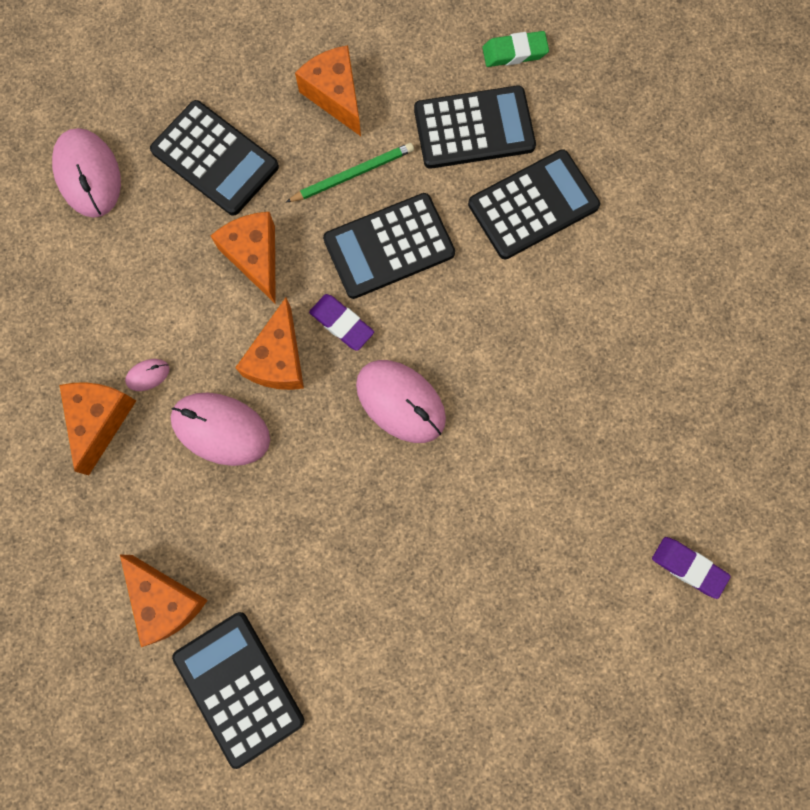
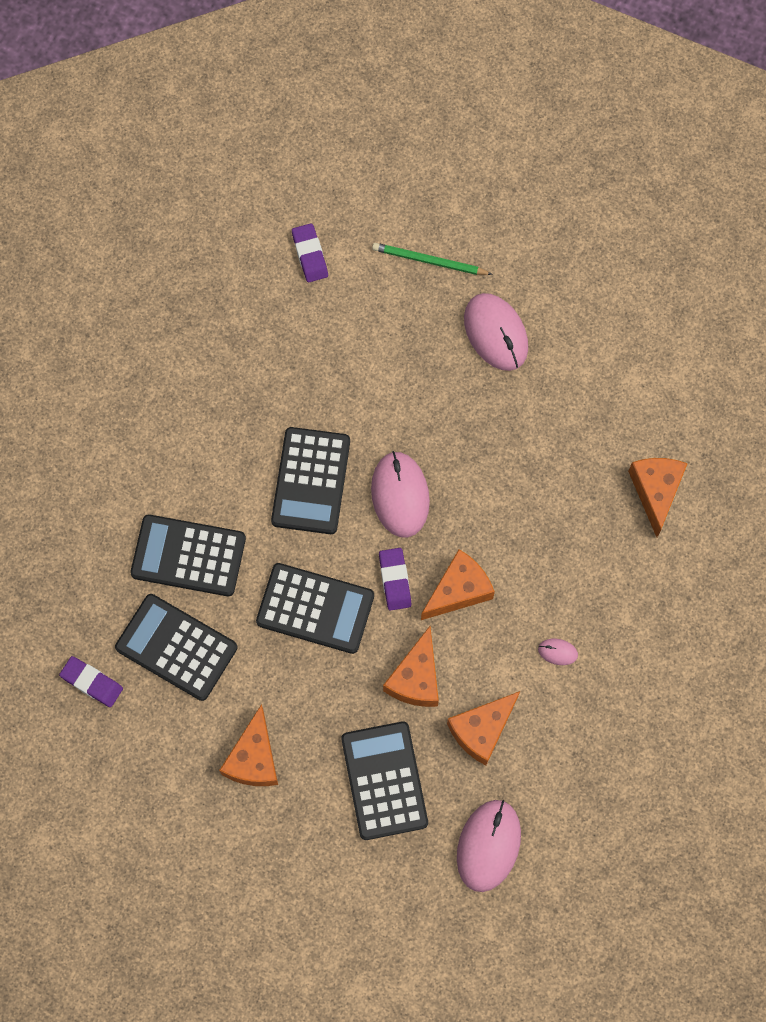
camera: 140 degrees left, 5 degrees down
(100, 420) = (614, 646): orange cheese -> orange cheese (482, 730)
(221, 429) = (536, 573): pink mouse -> pink mouse (496, 333)
(238, 688) = (647, 404): black calculator -> black calculator (311, 481)
(352, 174) = (295, 684): green pencil -> green pencil (429, 261)
(514, 52) = (92, 682): green eraser -> purple eraser

